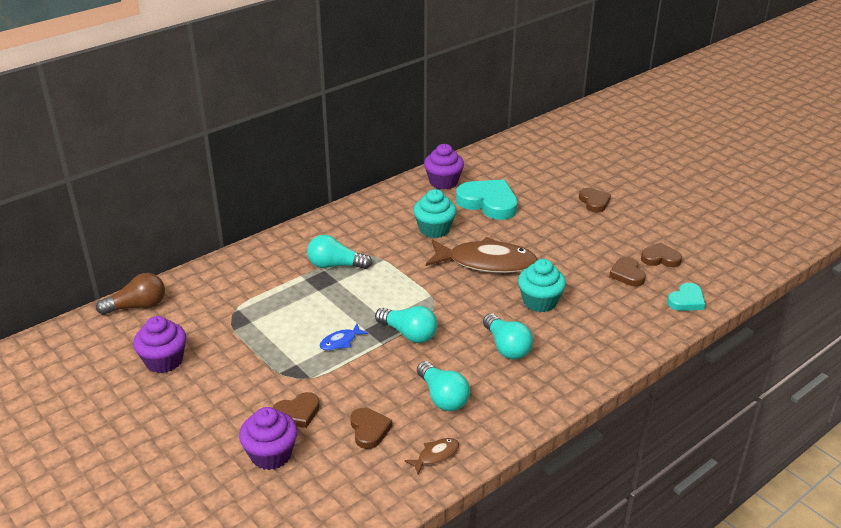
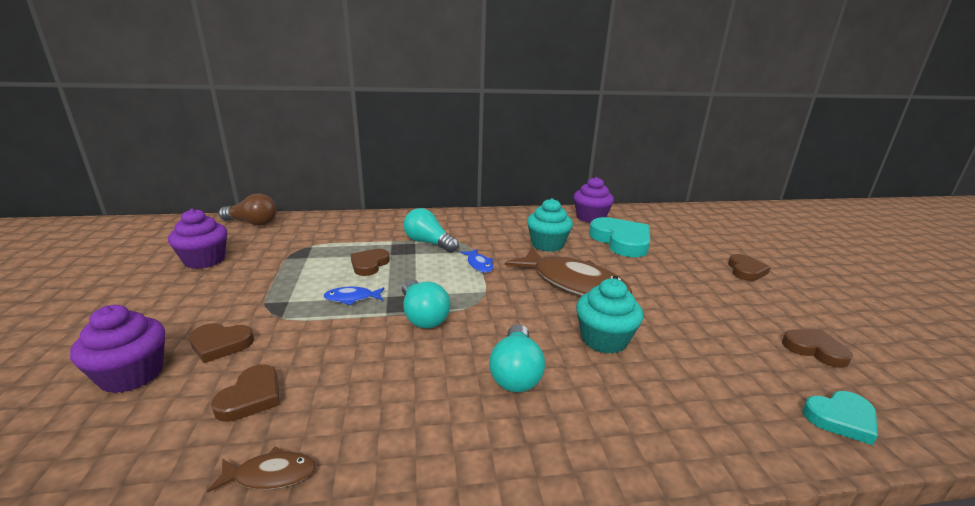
camera: 30 degrees right, 10 degrees down
(401, 272) = (479, 265): none -> blue fish
(442, 397) = (375, 398): turquoise light bulb -> none
(627, 274) = (751, 351): brown heart -> brown heart (369, 264)

